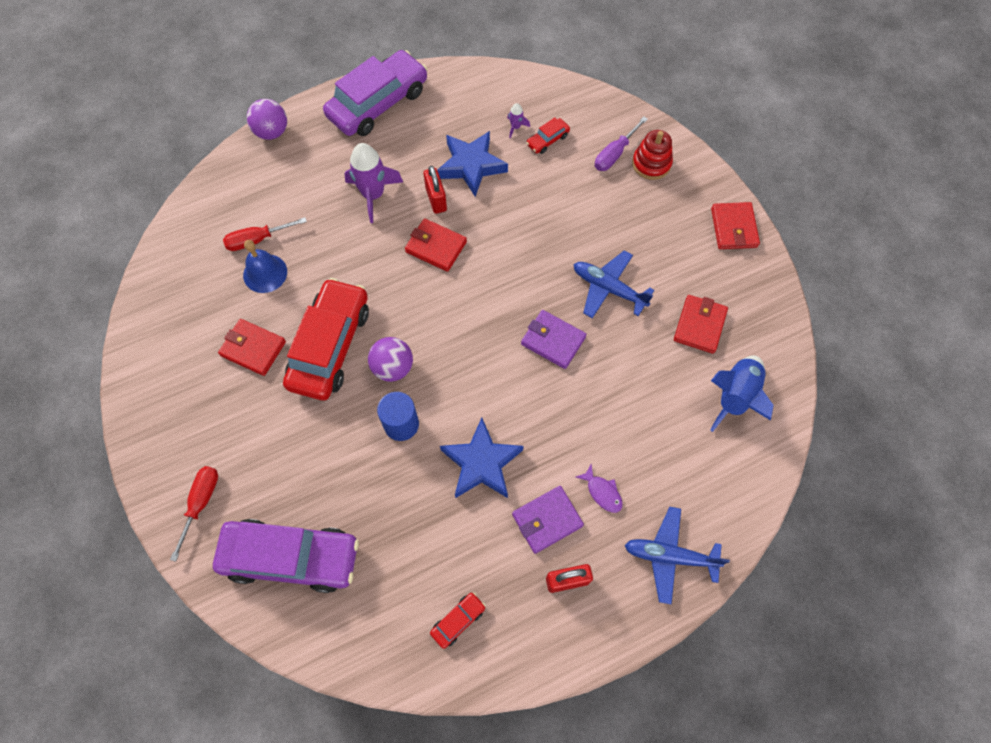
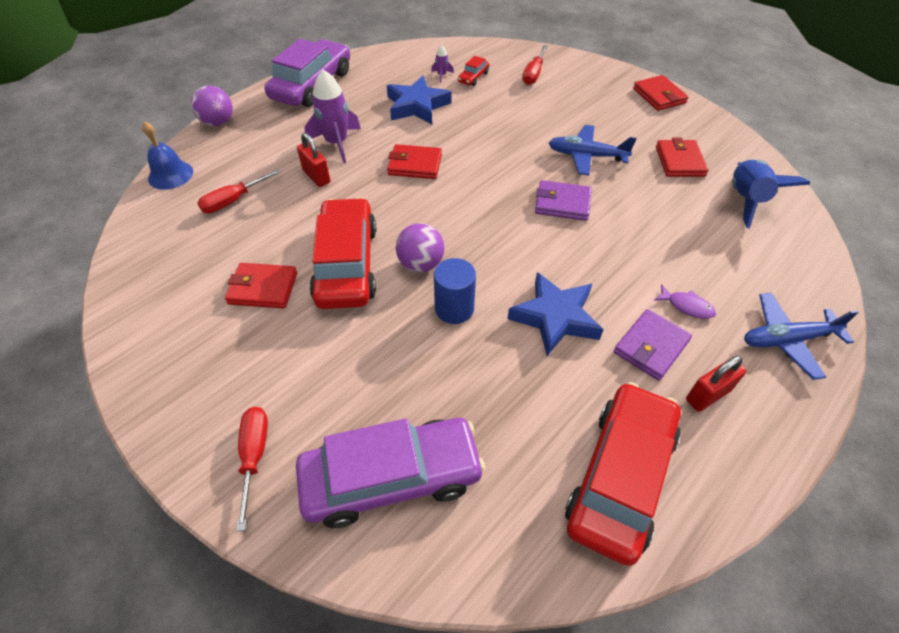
camera: 20 degrees left, 15 degrees down
(265, 273) = (251, 224): blue bell -> blue bell (170, 175)
(436, 199) = (397, 133): red padlock -> red padlock (316, 176)
(458, 621) = (620, 477): red car -> red car, size x2.40
(615, 154) = (533, 74): purple screwdriver -> red screwdriver
(651, 164) = (567, 73): red stacking toy -> none

